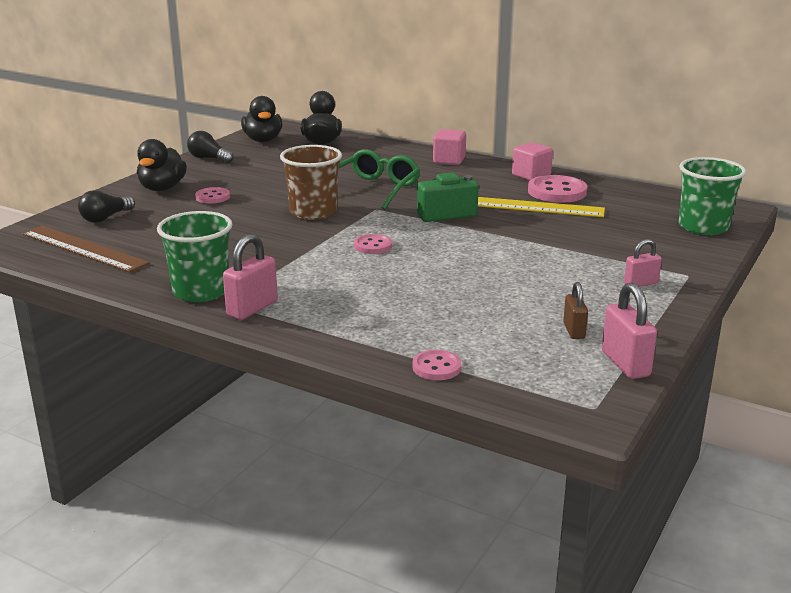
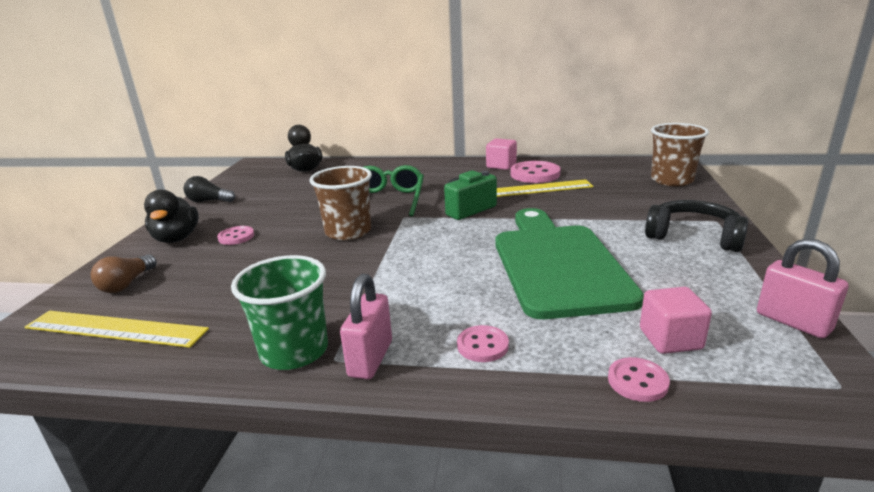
camera: 20 degrees left, 0 degrees up
(84, 248) = (115, 328): brown ruler -> yellow ruler
(105, 218) = (127, 284): black light bulb -> brown light bulb
(263, 140) = (251, 177): black duck -> none
(373, 246) = (434, 253): pink button -> pink button (482, 345)
(449, 160) = (425, 165): pink cube -> pink cube (670, 339)
(474, 278) = (557, 264): none -> green cutting board
(574, 331) = (704, 297): brown padlock -> none
(641, 283) = (693, 236): pink padlock -> black headphones
(703, 227) = (671, 180): green cup -> brown cup

